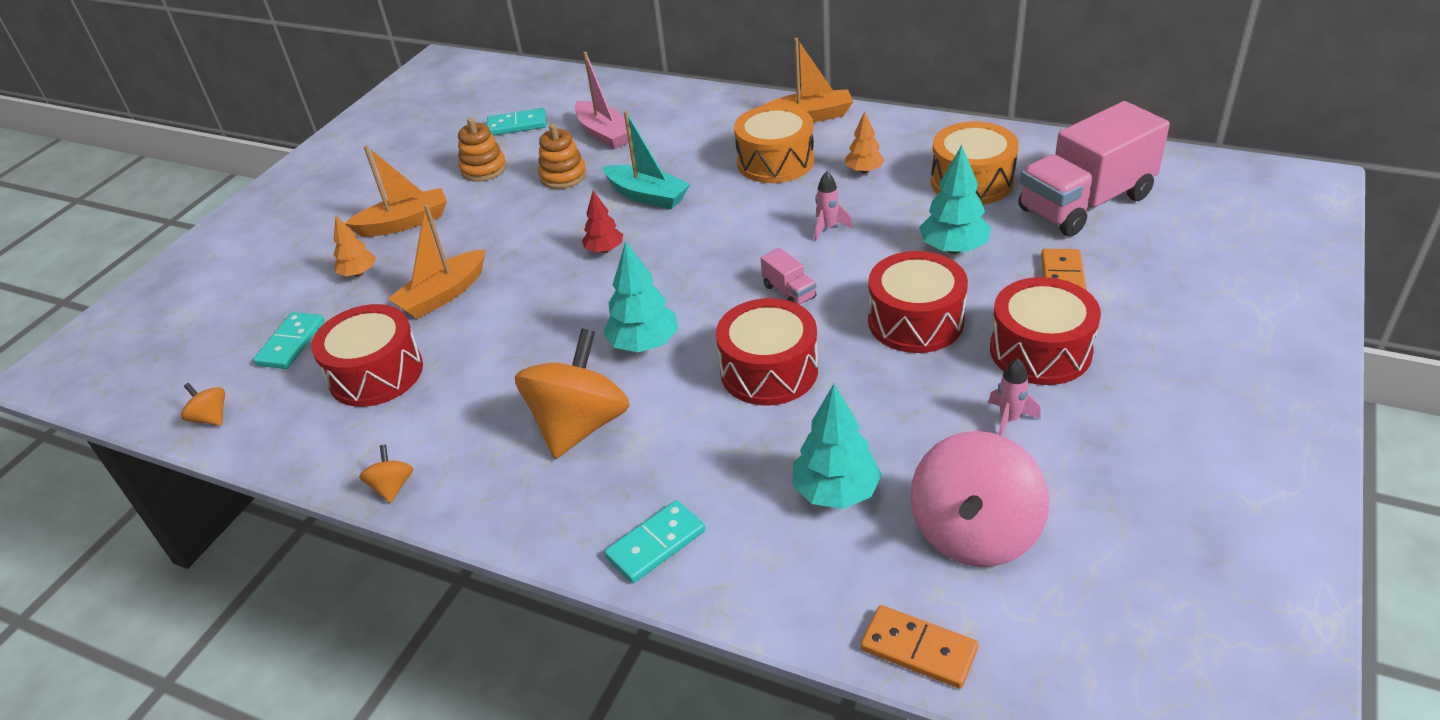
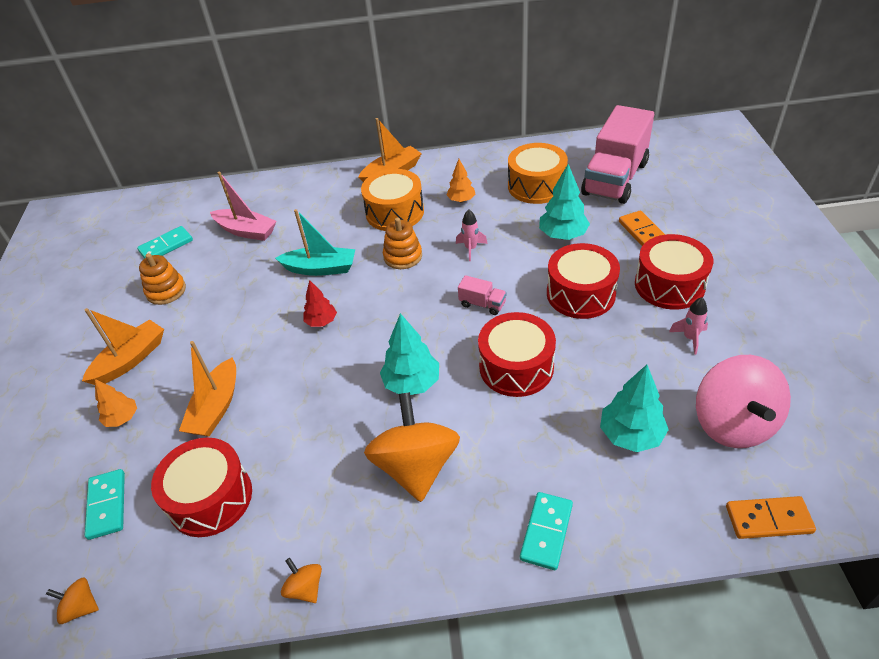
camera: 30 degrees left, 5 degrees up
(563, 176) = (240, 275): orange stacking toy -> orange stacking toy (403, 256)

